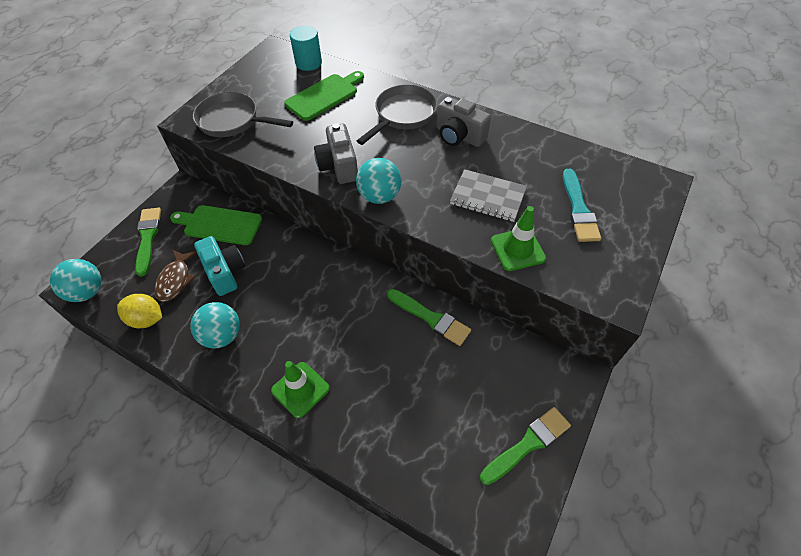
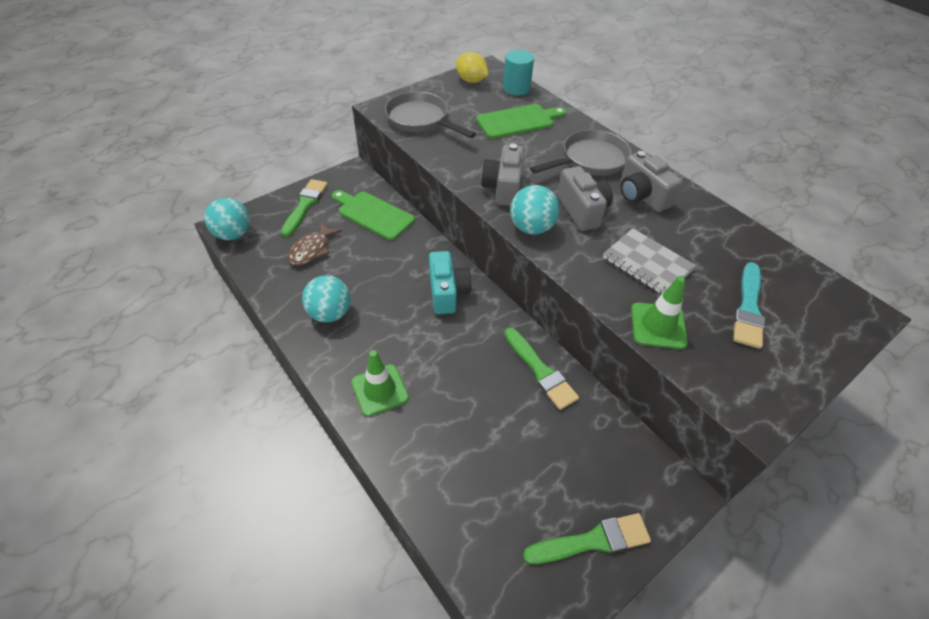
camera: 20 degrees right, 5 degrees down
(147, 319) = (271, 275): yellow lemon -> yellow lemon (471, 81)
(225, 272) = (358, 258): turquoise camera -> turquoise camera (447, 292)
(415, 165) = (582, 210): none -> grey camera

